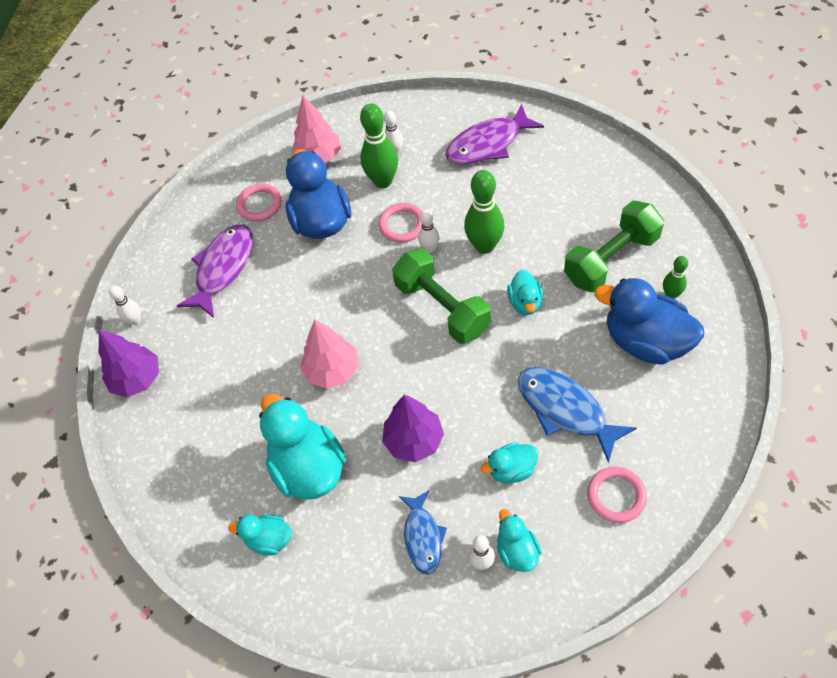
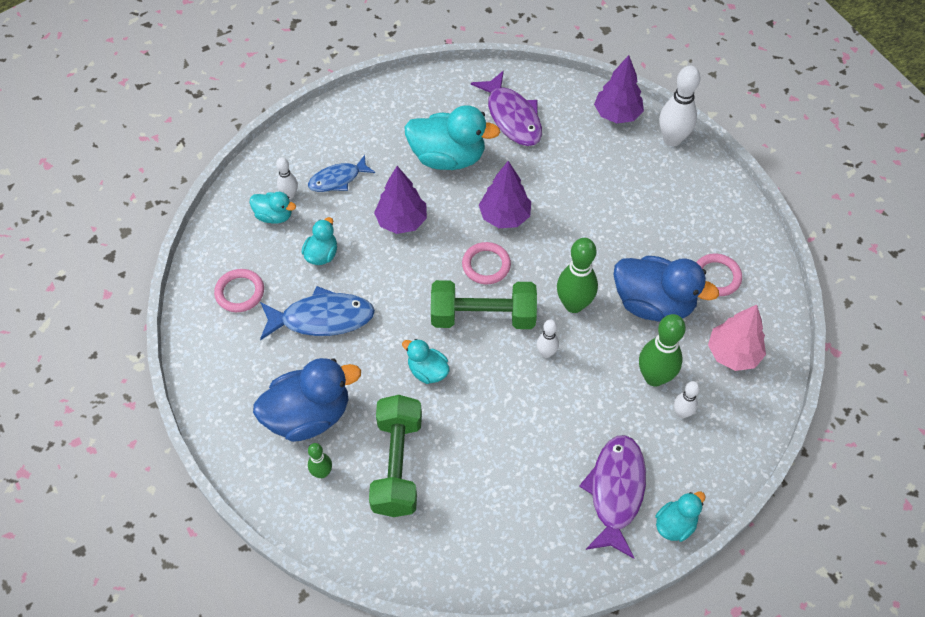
camera: 125 degrees right, 0 degrees up
(135, 320) = (672, 139): white bowling pin -> white bowling pin, size x1.83
(223, 268) = (670, 214): purple fish -> purple fish (512, 117)
(269, 539) = (424, 111): turquoise duck -> turquoise duck (675, 524)
(332, 370) = (504, 216): pink tree -> purple tree
(402, 225) = (591, 353): pink ring -> pink ring (486, 265)
(423, 537) = (338, 179): blue fish -> blue fish turned 60 degrees counterclockwise
(484, 246) = (508, 391): green bowling pin -> green bowling pin (573, 304)

